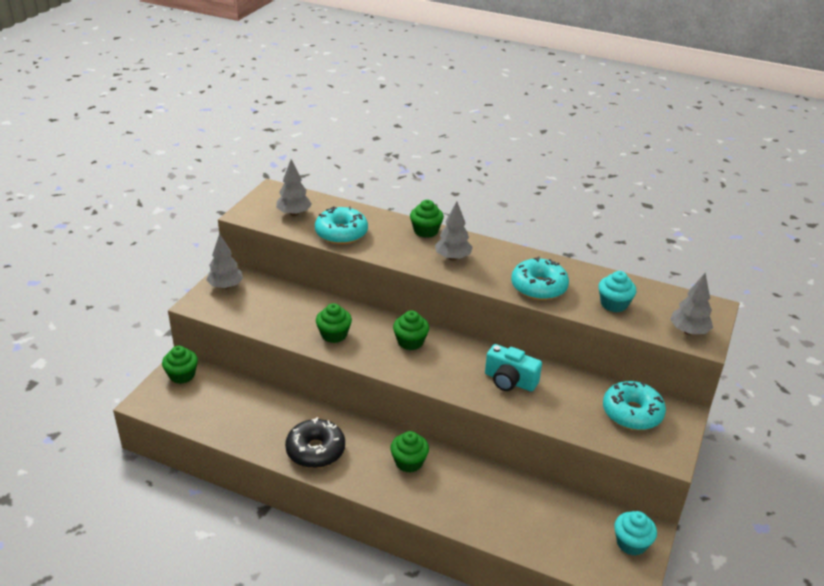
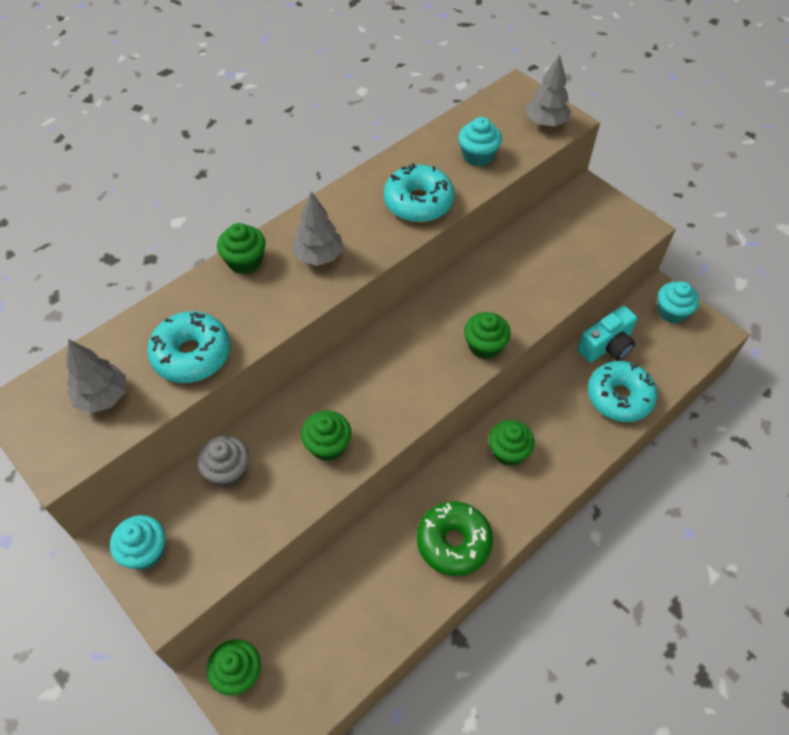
camera: 65 degrees left, 20 degrees up
(225, 286) = (145, 551): grey tree -> turquoise cupcake
(293, 299) = (228, 471): none -> grey cupcake
(315, 450) = (453, 542): black donut -> green donut
(410, 342) = (382, 368): green cupcake -> green cupcake (485, 346)
(510, 381) = (490, 302): turquoise camera -> turquoise camera (606, 346)
(632, 413) = (575, 226): turquoise donut -> turquoise donut (619, 397)

